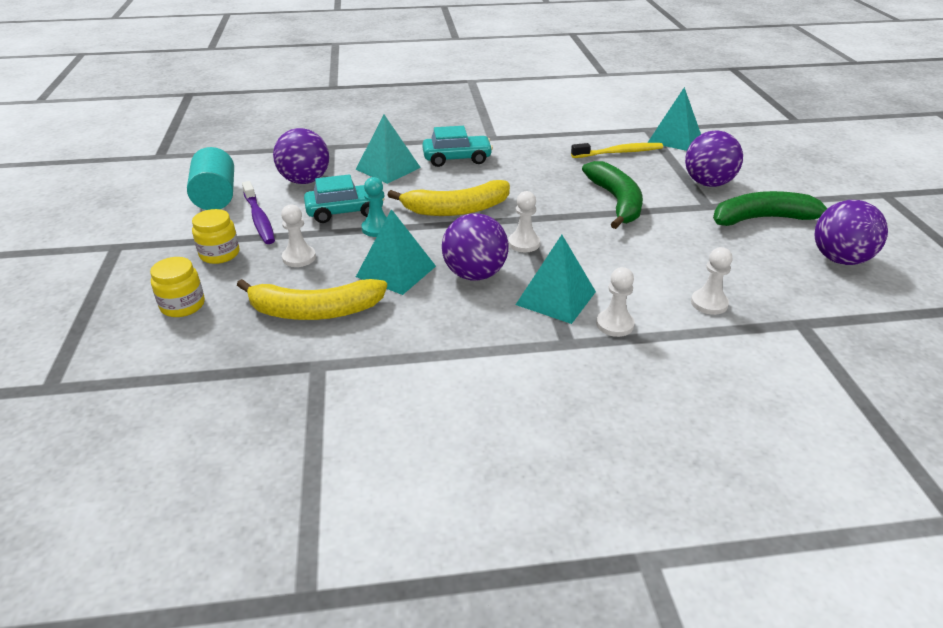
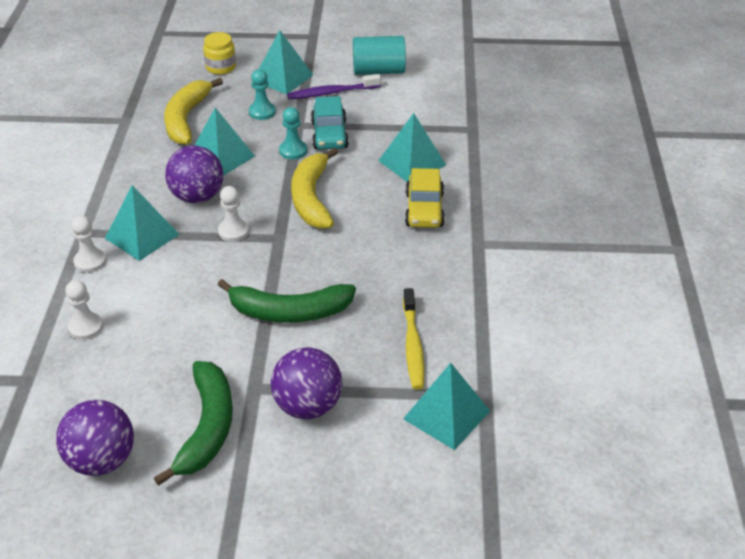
camera: 100 degrees right, 5 degrees up
(219, 254) = (283, 77): yellow jar -> turquoise pyramid
(299, 258) = (262, 112): white pawn -> turquoise pawn
(305, 181) = (397, 114): purple ball -> none
(457, 159) = (424, 210): turquoise car -> yellow car

